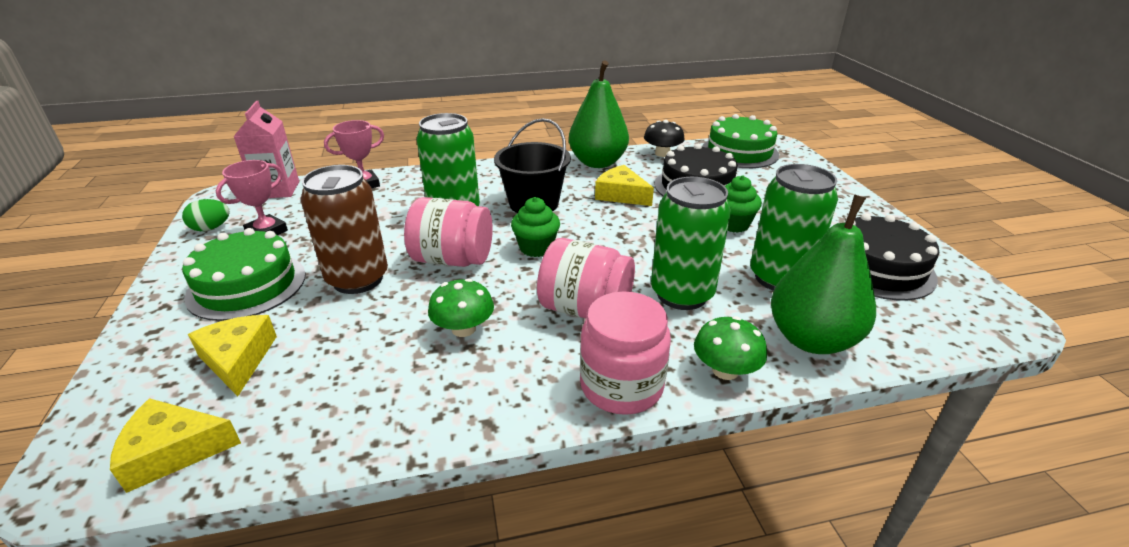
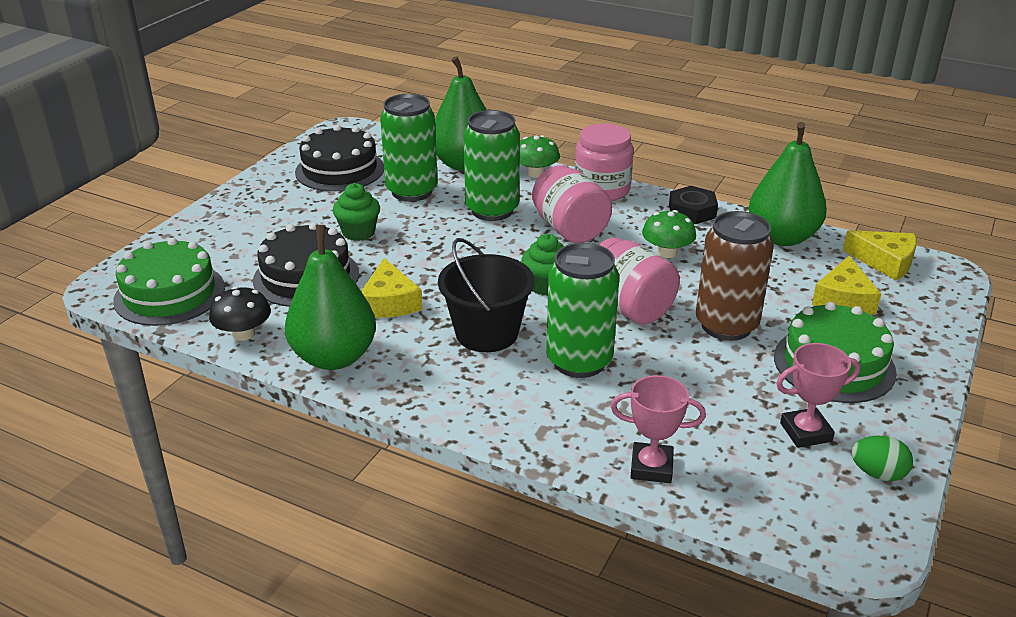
camera: 140 degrees left, 0 degrees up
(277, 190) = (779, 518): pink carton -> none
(336, 424) = (782, 237): none -> green pear
(481, 409) = (692, 211): none -> black nut

